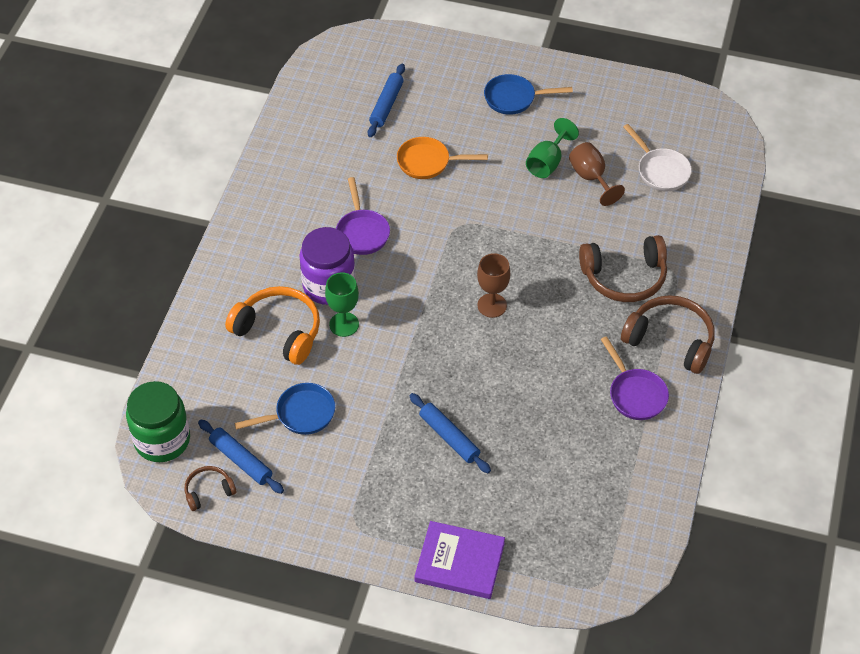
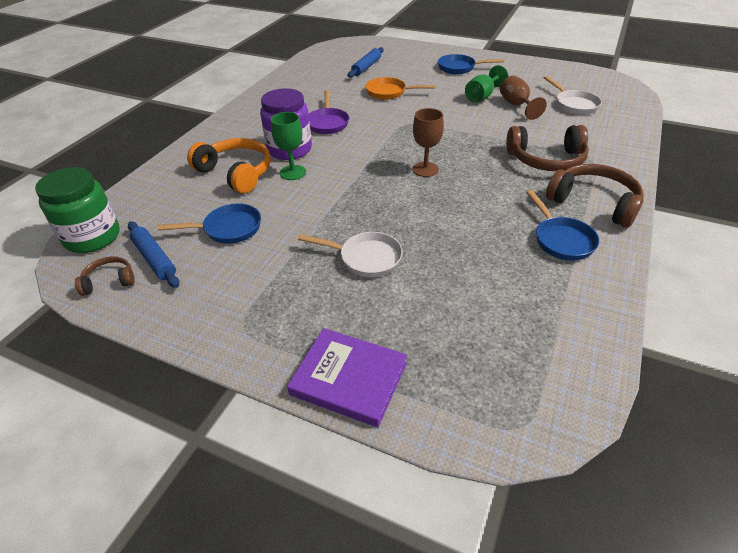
camera: 10 degrees right, 10 degrees down
(449, 437) = (365, 258): blue rolling pin -> white pan
(635, 394) = (561, 240): purple pan -> blue pan

